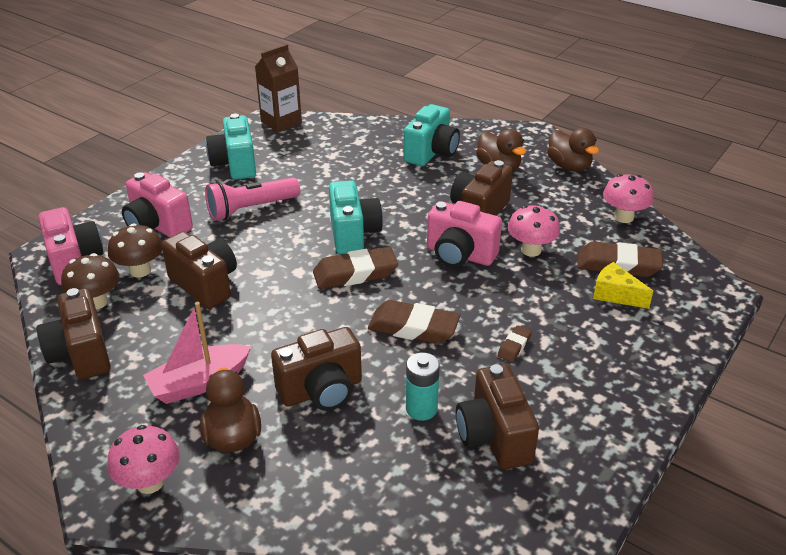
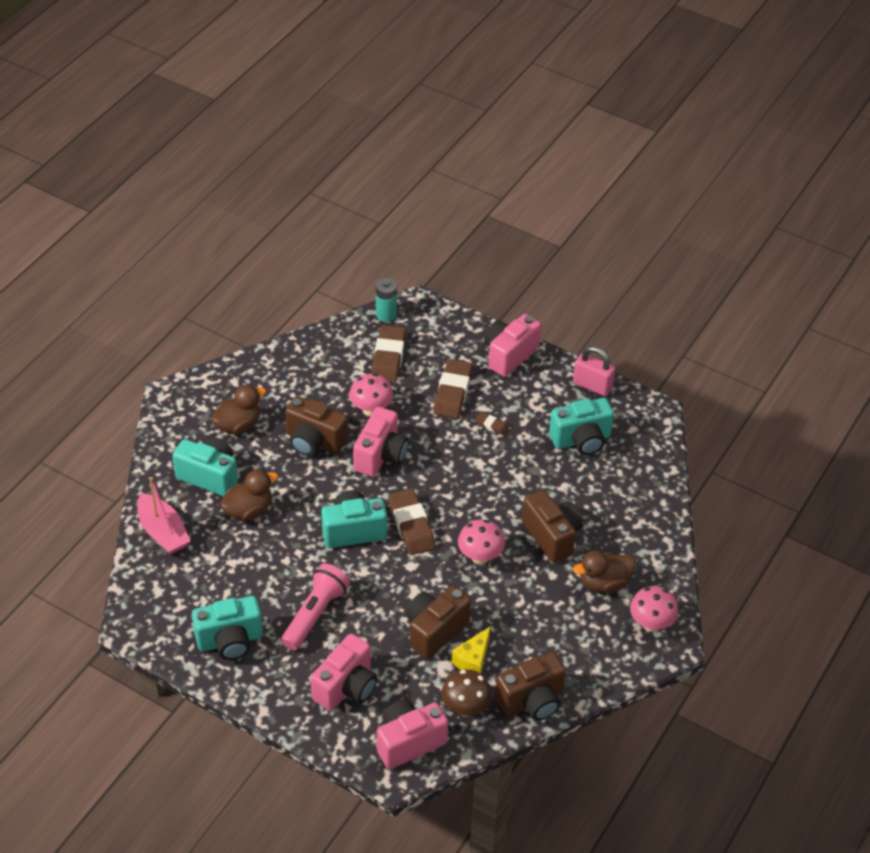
camera: 95 degrees left, 10 degrees up
(140, 270) = (418, 685): brown mushroom -> none
(199, 383) = (554, 613): pink boat -> pink boat (163, 532)
(251, 209) = (315, 614): pink flashlight -> pink flashlight turned 120 degrees counterclockwise
(281, 122) = (137, 611): brown carton -> none
(413, 328) = (477, 485): brown eraser -> brown eraser (453, 392)
(421, 409) = (562, 478): turquoise battery -> turquoise battery (386, 314)
(494, 437) = (581, 440): brown camera -> turquoise camera
(569, 166) = (237, 374): brown duck -> brown duck (248, 510)
(607, 460) = (592, 385): none -> pink padlock
(615, 295) = (426, 363): yellow cheese -> yellow cheese (472, 659)
(623, 217) = (320, 346): pink mushroom -> pink mushroom (480, 556)
(650, 371) = (509, 355): none -> pink camera

